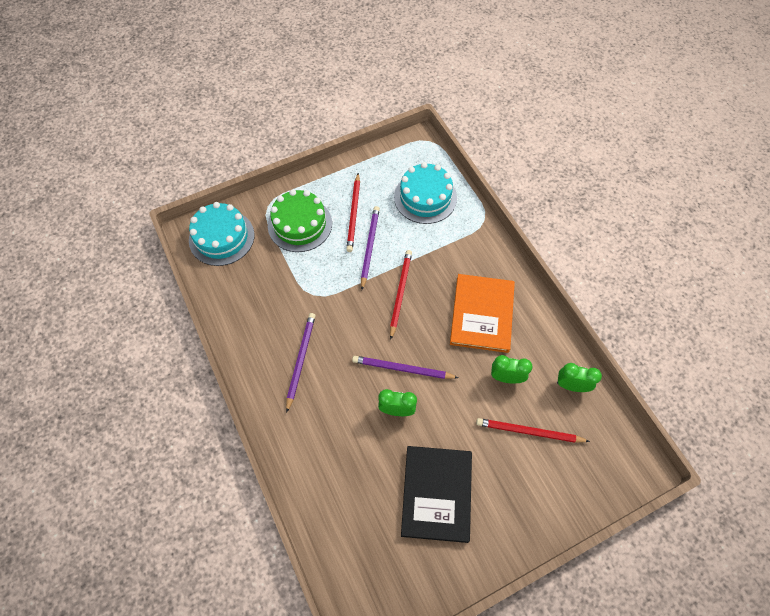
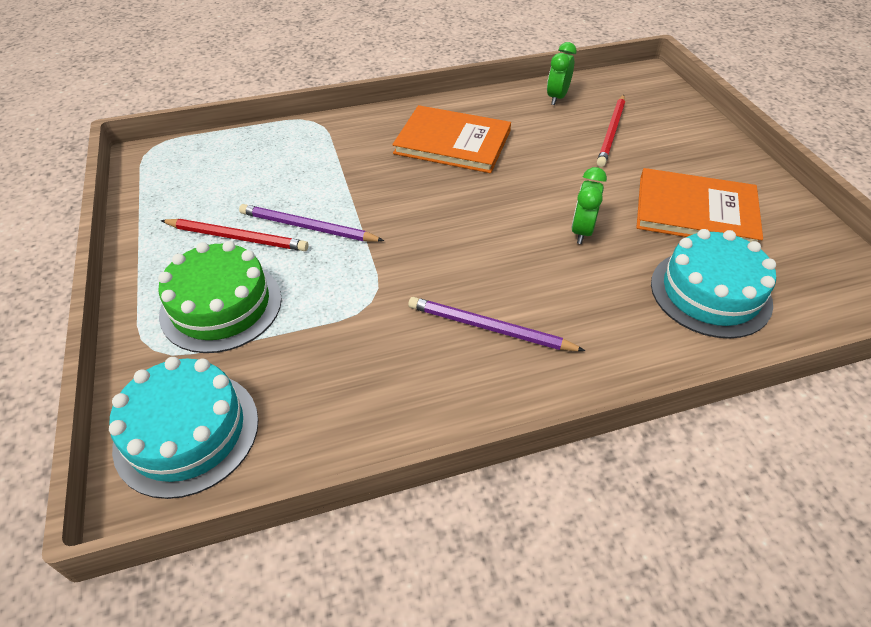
camera: 80 degrees left, 15 degrees down
(400, 293) = (399, 206): red pencil -> none
(402, 369) = (520, 219): purple pencil -> none
(425, 197) = (249, 163): turquoise cake -> turquoise cake (710, 293)
(436, 493) = (695, 211): black book -> orange book
(506, 378) = (542, 137): green clock -> none

